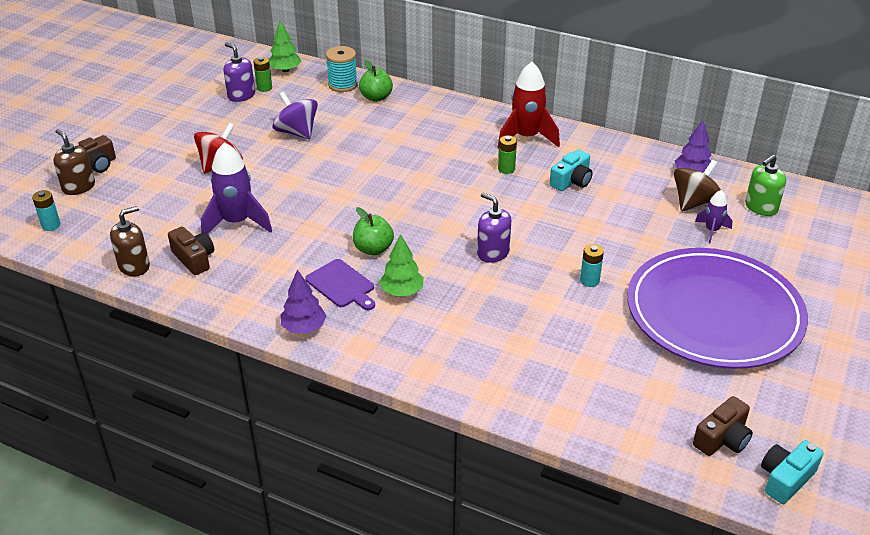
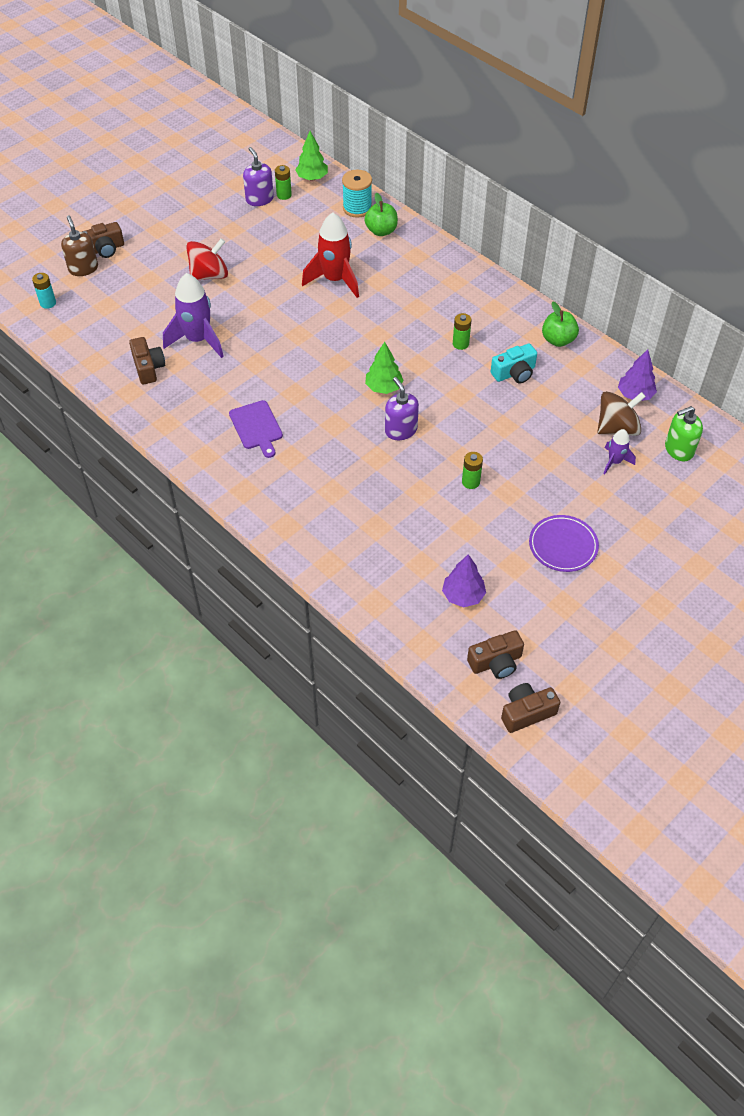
camera: 20 degrees right, 15 degrees up
(134, 266) = (98, 362): brown soap dispenser -> none
(297, 132) = (290, 254): purple spinning top -> none
(304, 328) = (208, 459): purple tree -> purple tree (463, 595)
(373, 249) = (299, 398): green apple -> green apple (558, 340)
(402, 291) = (303, 447): green tree -> green tree (383, 387)
(526, 138) = (499, 313): red rocket -> red rocket (335, 280)
(589, 280) = (470, 482): turquoise battery -> green battery
(714, 313) = (563, 545): purple plate -> purple plate, size x0.42
(785, 479) = (526, 712): turquoise camera -> brown camera

